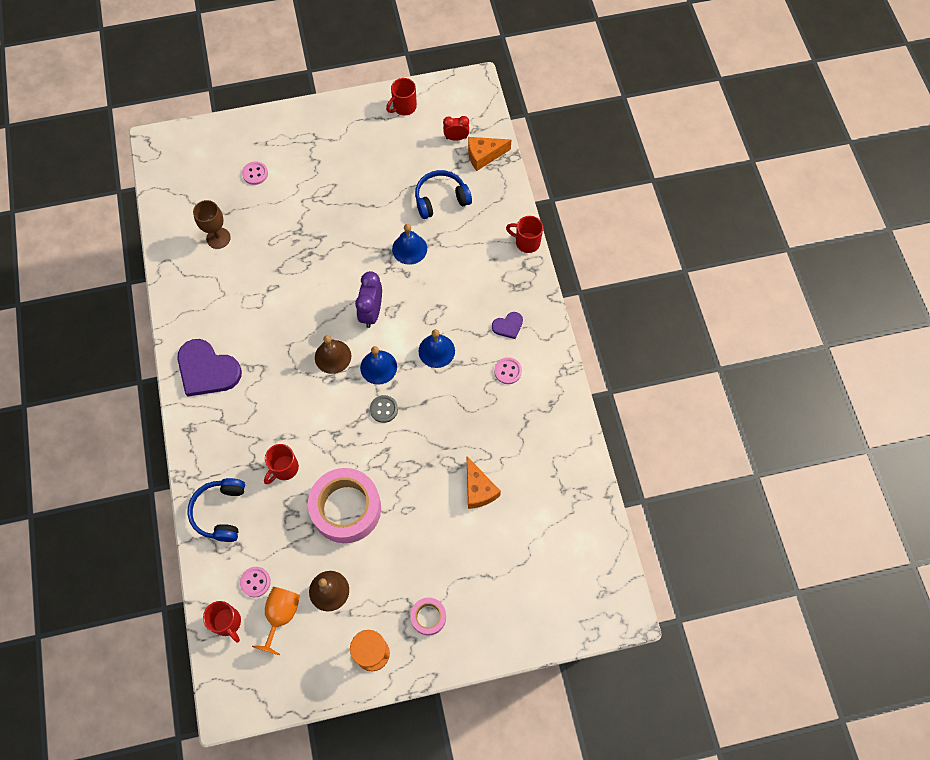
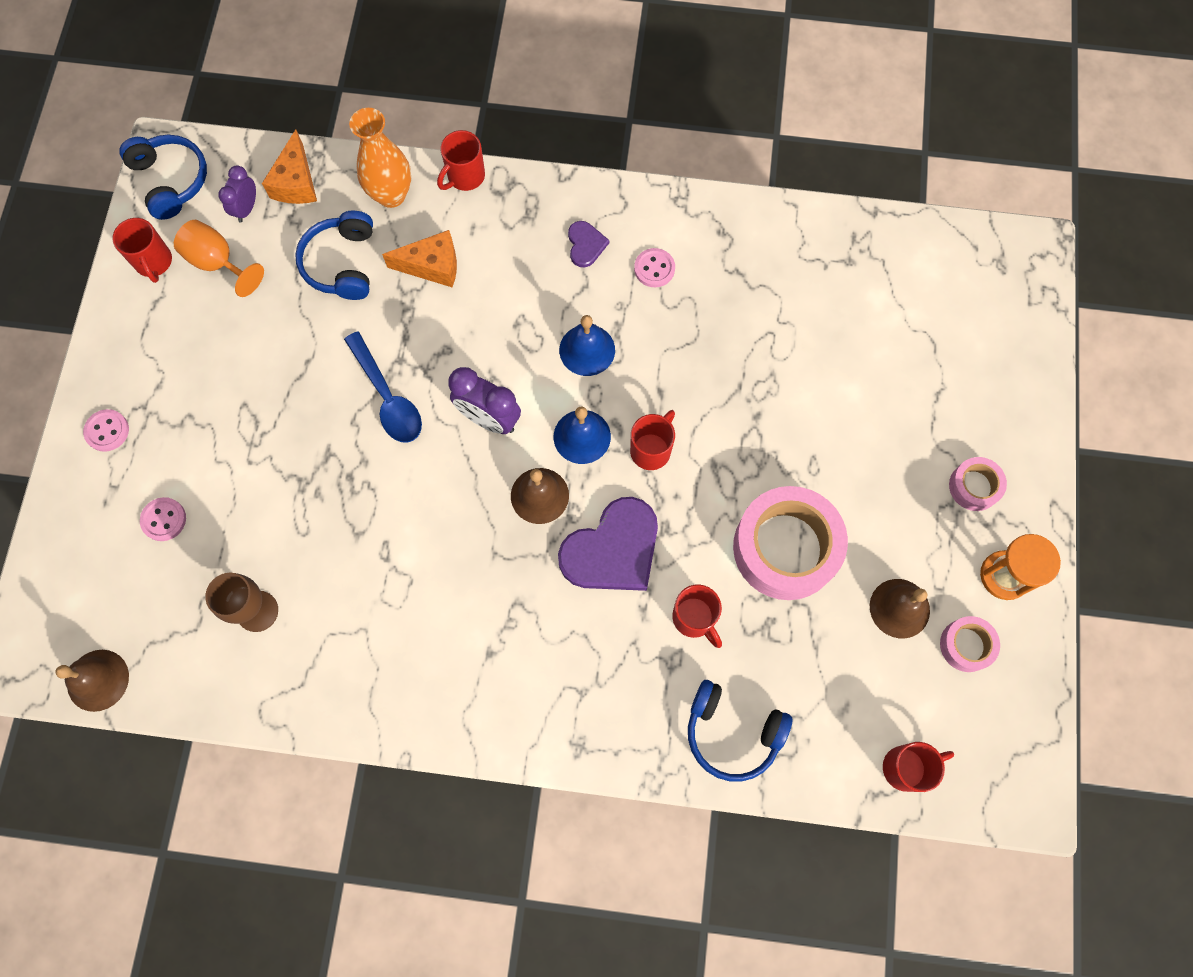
camera: 70 degrees left, 5 degrees up
(159, 180) = (98, 680): none -> brown bell
(207, 370) = (488, 691): purple heart -> purple heart (613, 549)
(255, 582) = (856, 710): pink button -> pink button (107, 431)
(281, 615) = (916, 686): orange goblet -> orange goblet (218, 262)
(317, 640) = (966, 645): none -> pink tape
(365, 254) = (387, 397): none -> blue spoon
(384, 409) = (651, 450): grey button -> red mug
(409, 249) = (406, 333): blue bell -> none
(456, 138) = (246, 208): red clock -> purple clock
(458, 94) = (171, 181): none -> blue headphones
(478, 489) = (814, 364): orange cheese -> orange cheese (432, 266)
(497, 207) = (391, 195): none -> orange vase

